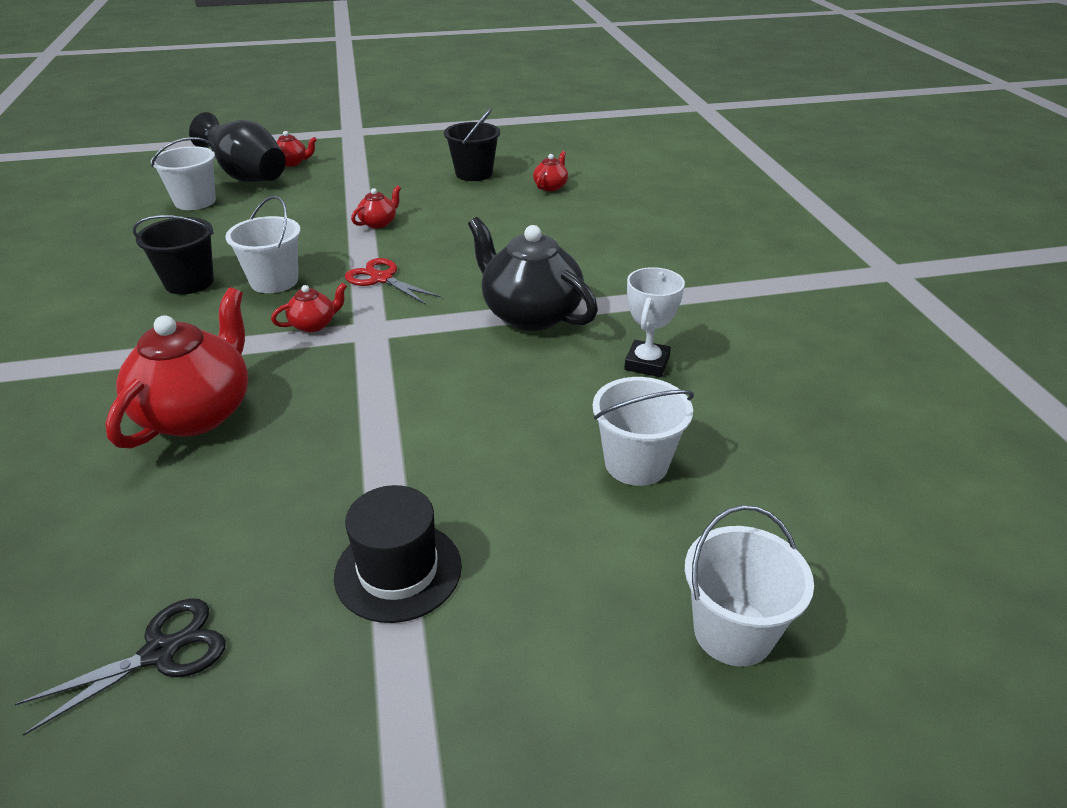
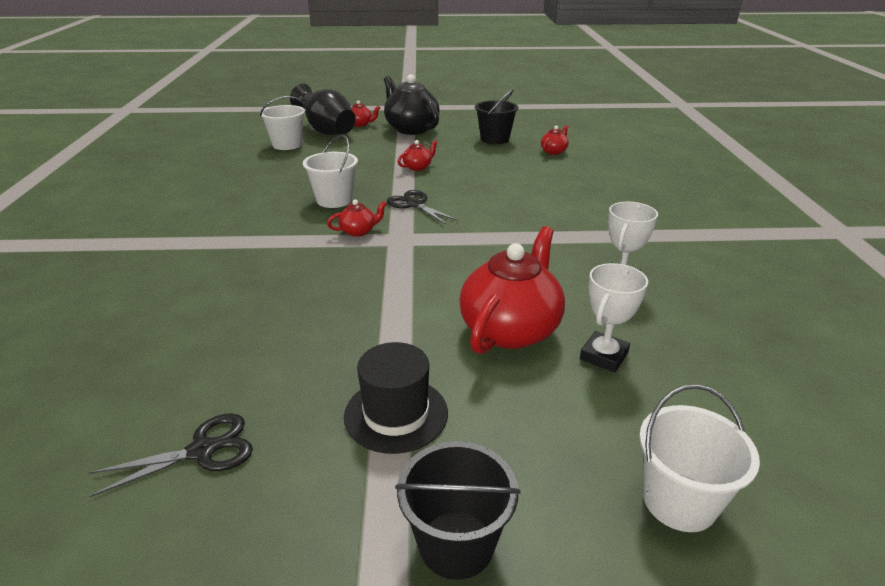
camera: 10 degrees right, 5 degrees down
(189, 282) = (273, 196): black bucket -> black bucket (456, 544)
(197, 412) = (262, 283): red teapot -> red teapot (511, 329)
(381, 279) = (414, 204): red scissors -> black scissors
(530, 314) = (527, 238): black teapot -> black teapot (411, 129)
(636, 463) = (604, 356): white bucket -> white trophy

